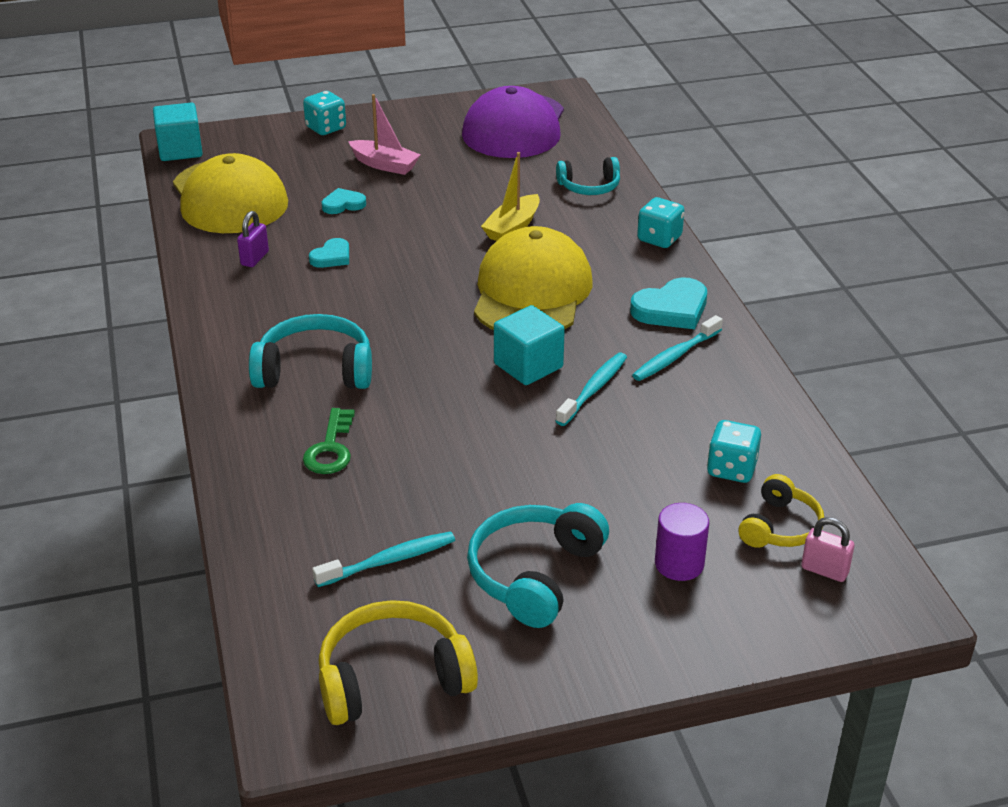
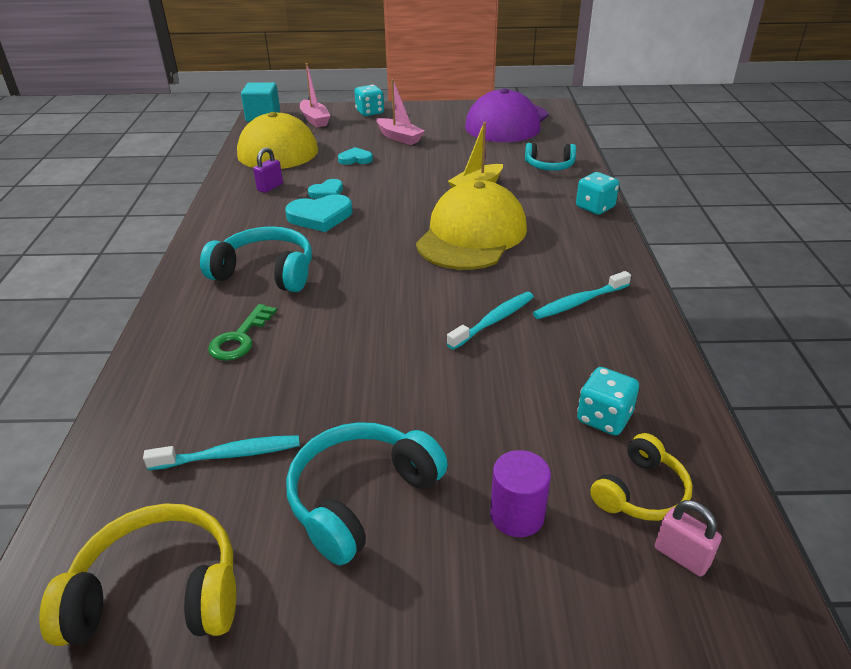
camera: 15 degrees right, 0 degrees up
(256, 148) = (315, 119): none -> pink boat
(528, 366) = (443, 292): turquoise cube -> none
(671, 309) = (588, 262): turquoise heart -> turquoise heart (320, 216)

